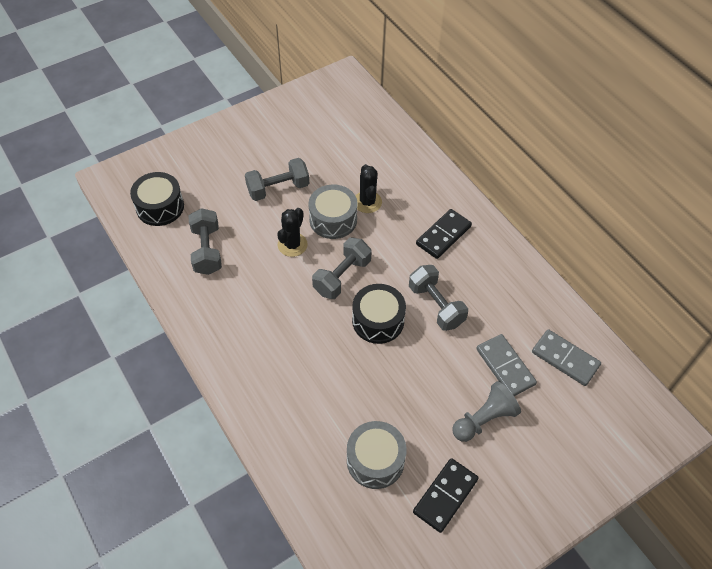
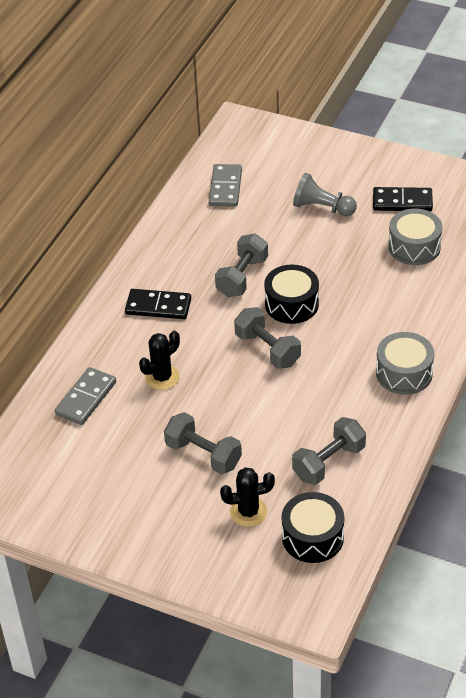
camera: 120 degrees left, 10 degrees down
(292, 245) = (264, 403): black cactus -> black cactus (248, 512)
(333, 219) = (206, 391): grey drum -> grey drum (404, 373)
(342, 277) = (267, 349): grey dumbbell -> grey dumbbell turned 45 degrees clockwise
(505, 367) = (264, 215): grey domino -> grey domino (86, 398)

